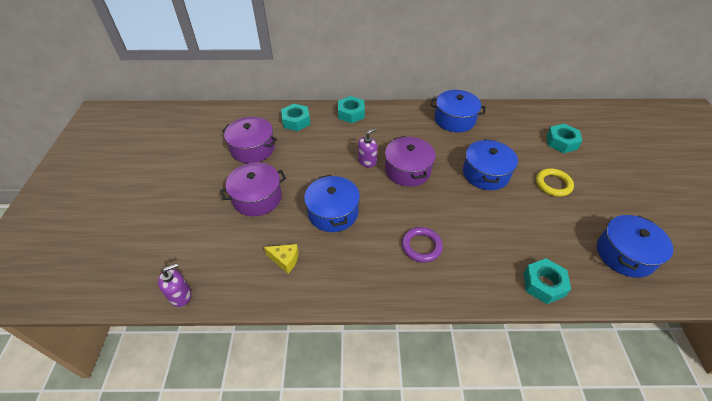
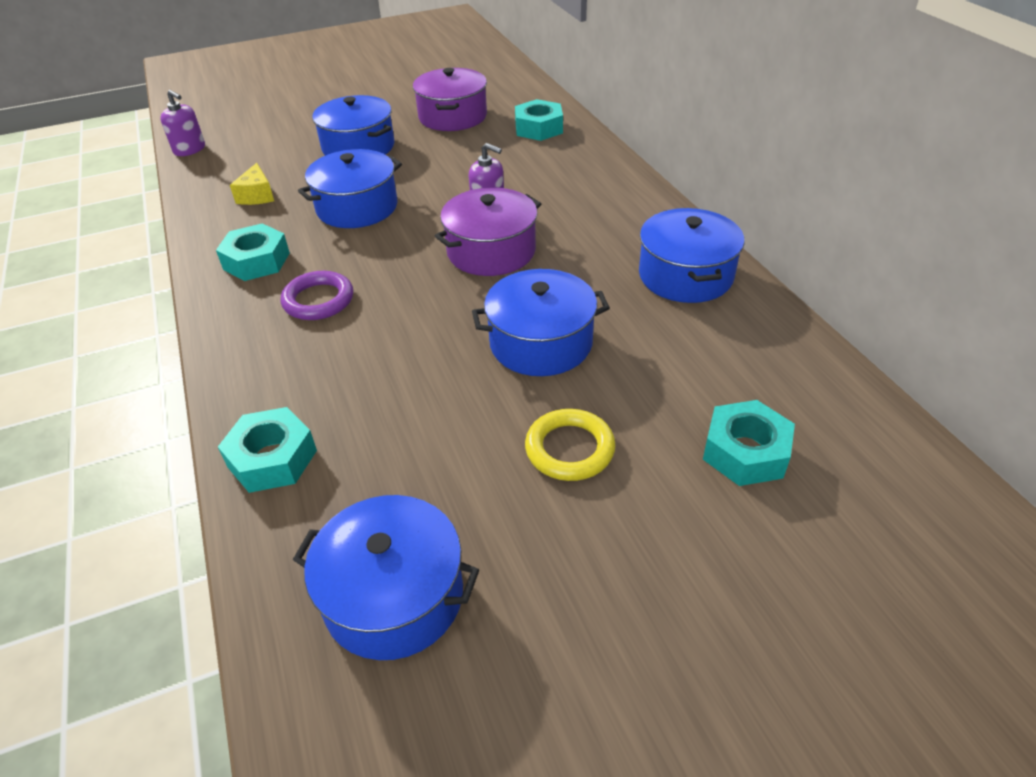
camera: 70 degrees right, 5 degrees down
(257, 198) = (358, 147): purple pot -> blue pot
(351, 113) = (600, 165): turquoise nut -> turquoise nut (256, 261)

